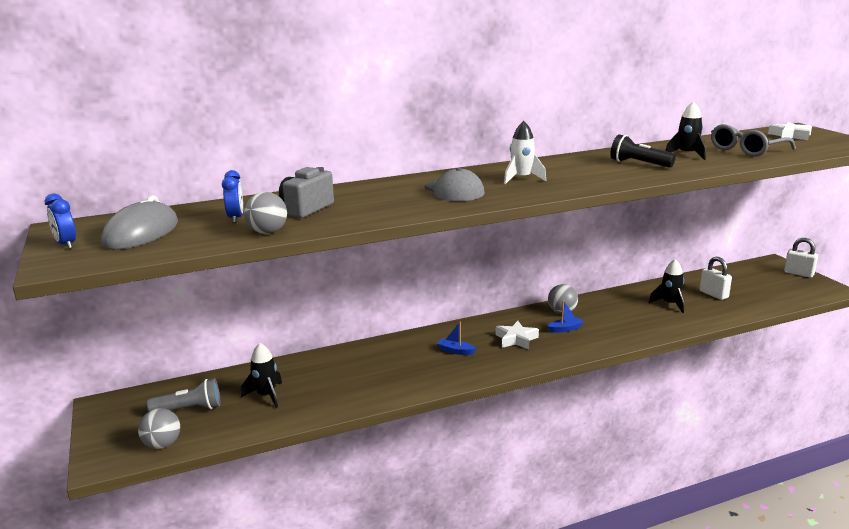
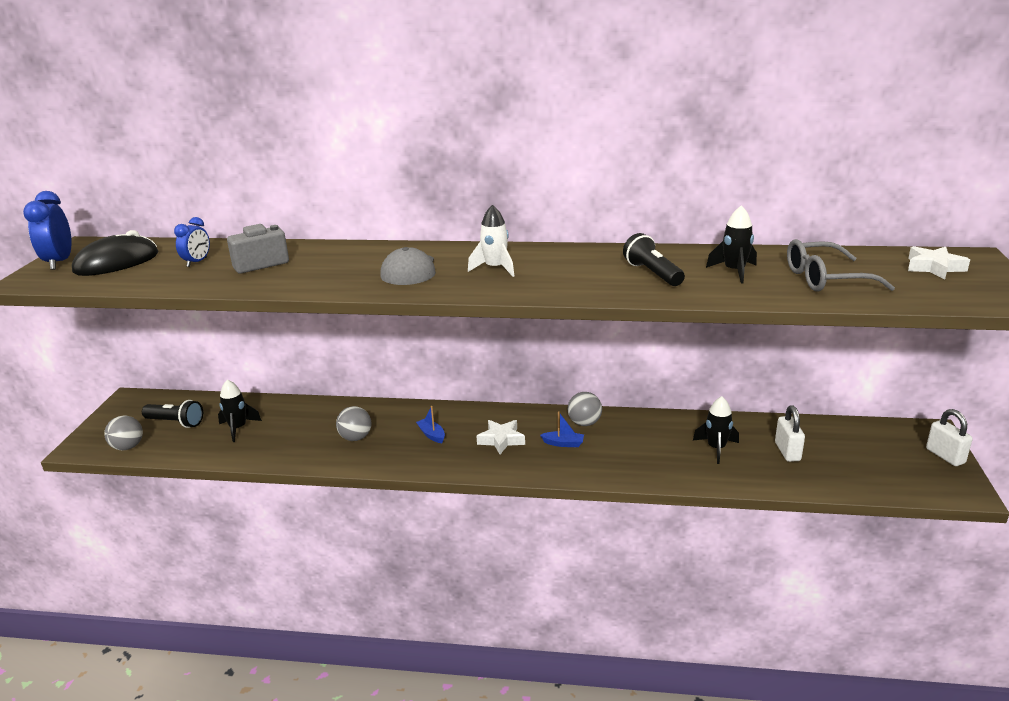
camera: 30 degrees right, 5 degrees up
(66, 244) = (59, 262): blue clock -> blue clock, size x1.59
(141, 233) = (116, 262): grey mouse -> black mouse
(189, 409) = (175, 422): grey flashlight -> black flashlight
(267, 232) = (193, 283): grey ball -> grey ball (355, 438)

